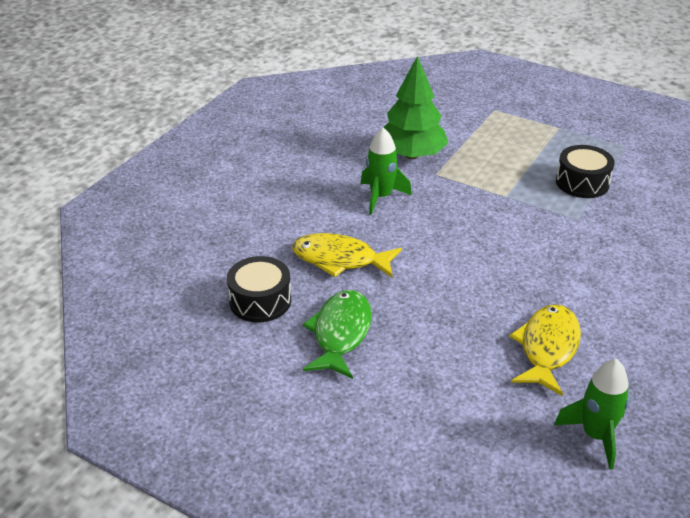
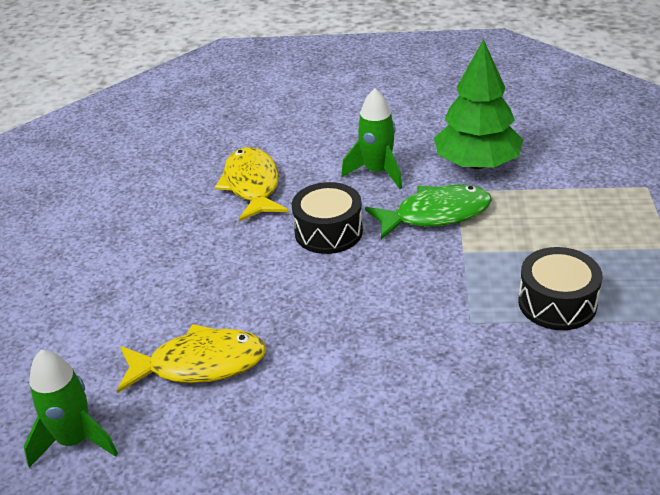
camera: 65 degrees right, 0 degrees up
(260, 301) = (162, 167): black drum -> black drum (328, 232)
(340, 333) = (143, 224): green fish -> green fish (436, 214)

